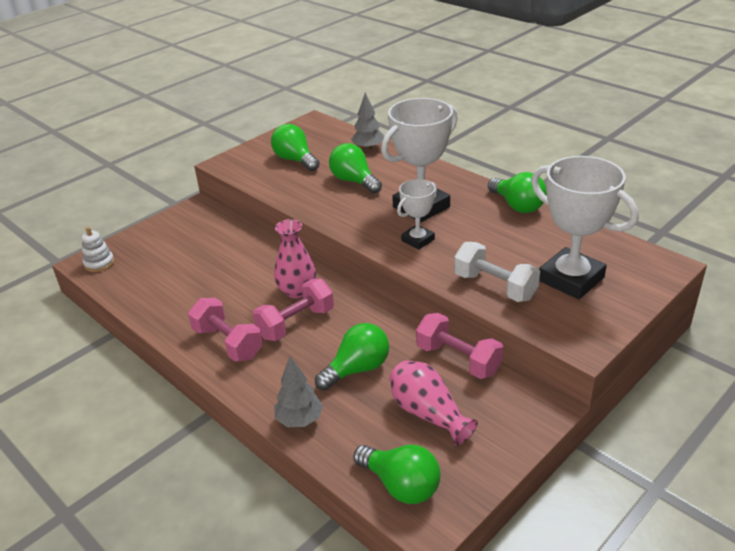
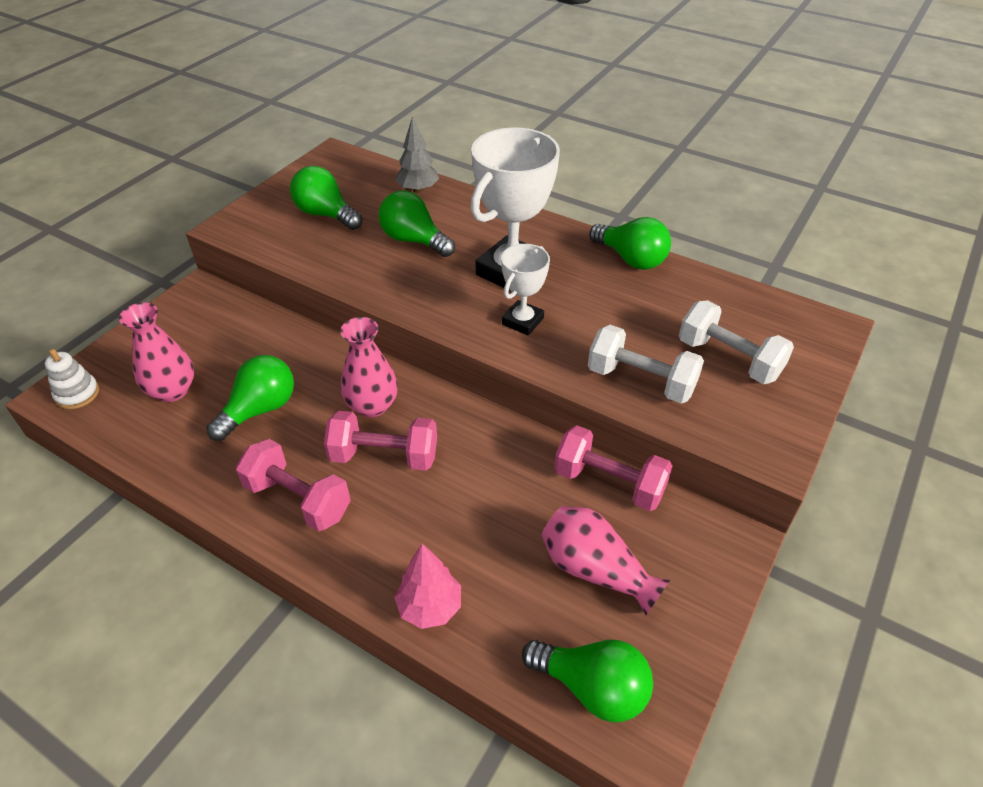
camera: 15 degrees left, 10 degrees up
(162, 267) = (172, 391): none -> pink vase
(296, 323) = (384, 456): pink dumbbell -> pink dumbbell turned 60 degrees clockwise
(299, 420) = (429, 607): grey tree -> pink tree
(357, 369) = (485, 516): green light bulb -> green light bulb (260, 409)
(571, 279) = (728, 359): white trophy -> white dumbbell

